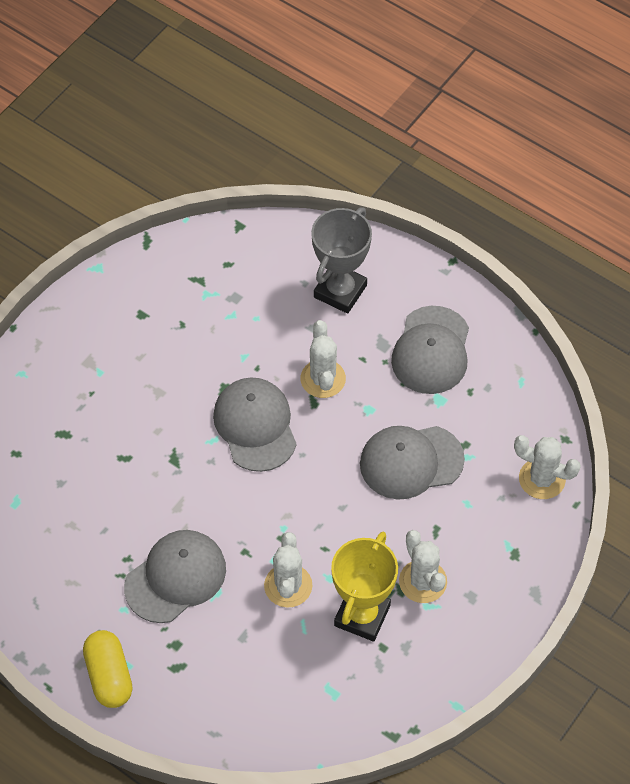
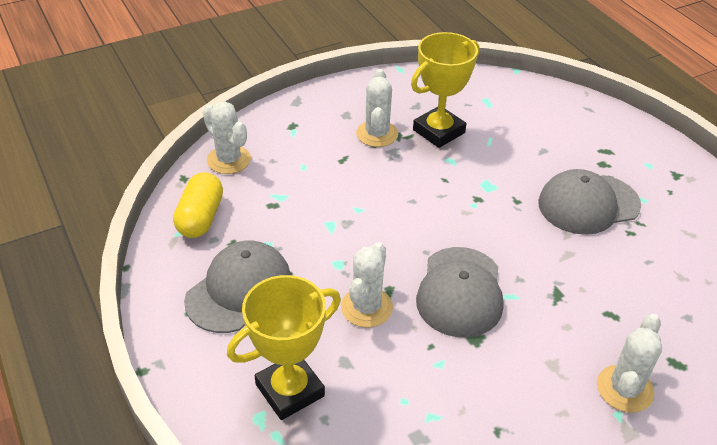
camera: 155 degrees left, 15 degrees down
(109, 676) = (667, 163): yellow capsule -> yellow capsule (200, 217)
(288, 586) = (490, 167): white cactus -> white cactus (624, 389)
(340, 291) = (290, 390): grey trophy -> yellow trophy
(411, 462) = (329, 210): grey cap -> none

